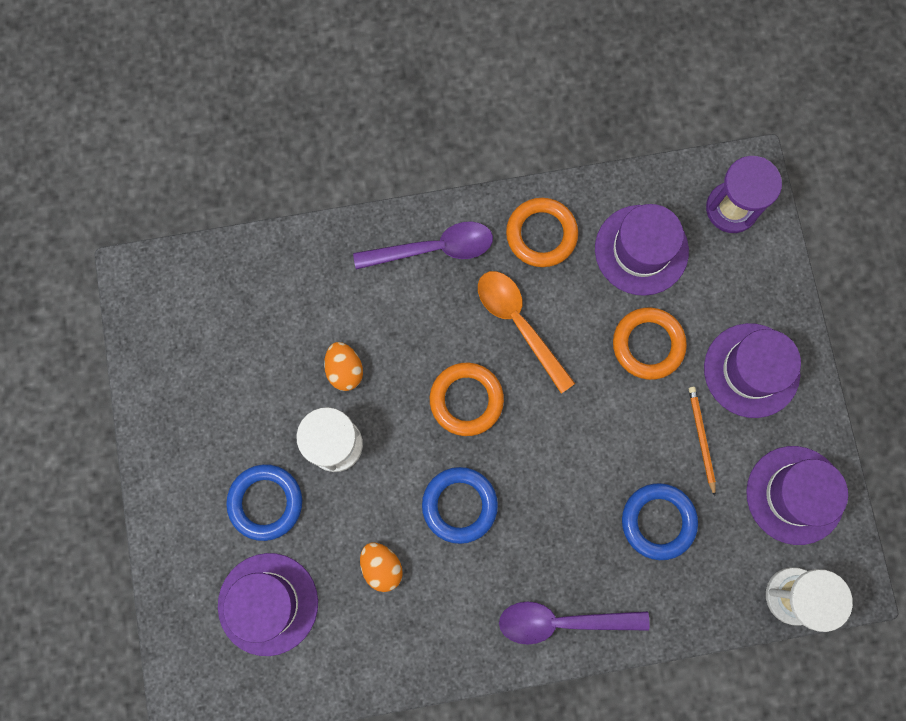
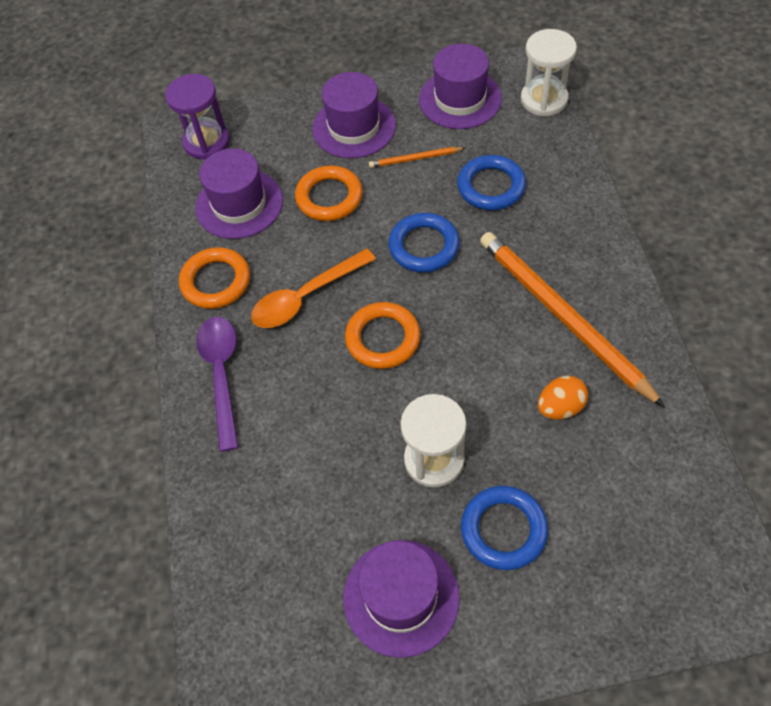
camera: 85 degrees left, 20 degrees down
(268, 604) = (616, 519): purple hat -> purple hat (401, 597)
(345, 370) = (351, 454): orange egg -> none
(459, 505) = (490, 340): blue ring -> blue ring (424, 246)
(483, 581) = (562, 317): none -> orange pencil
(561, 621) = (591, 254): purple spoon -> none

